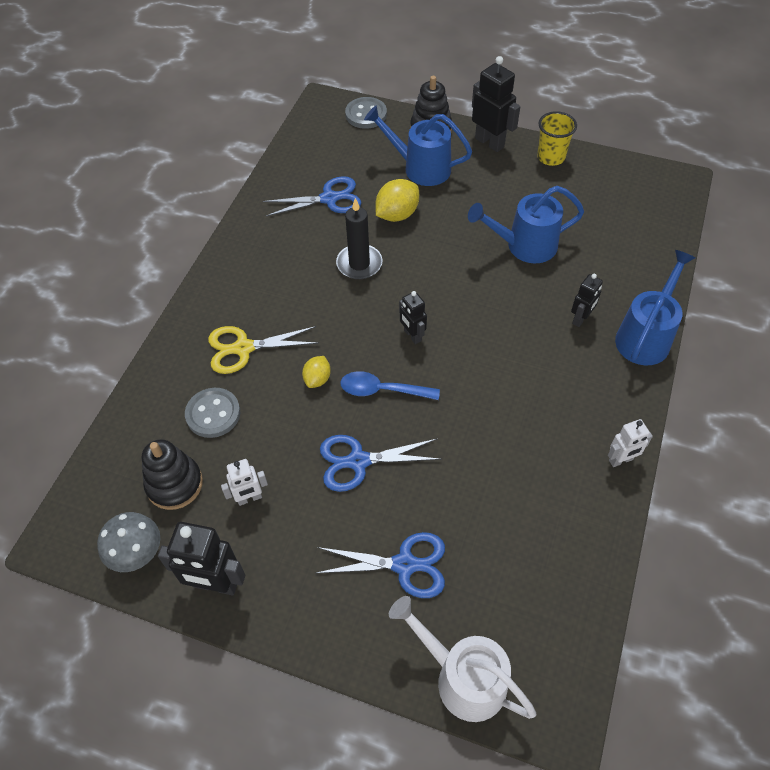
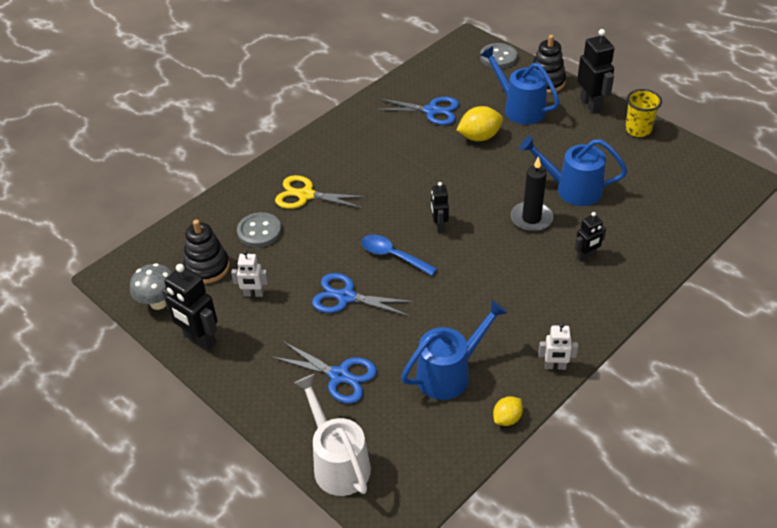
camera: 25 degrees right, 10 degrees down
(317, 379) = (348, 233): yellow lemon -> yellow lemon (507, 418)
(359, 264) = (427, 163): black candle -> black candle (531, 218)
(646, 336) = (635, 286): blue watering can -> blue watering can (450, 373)

